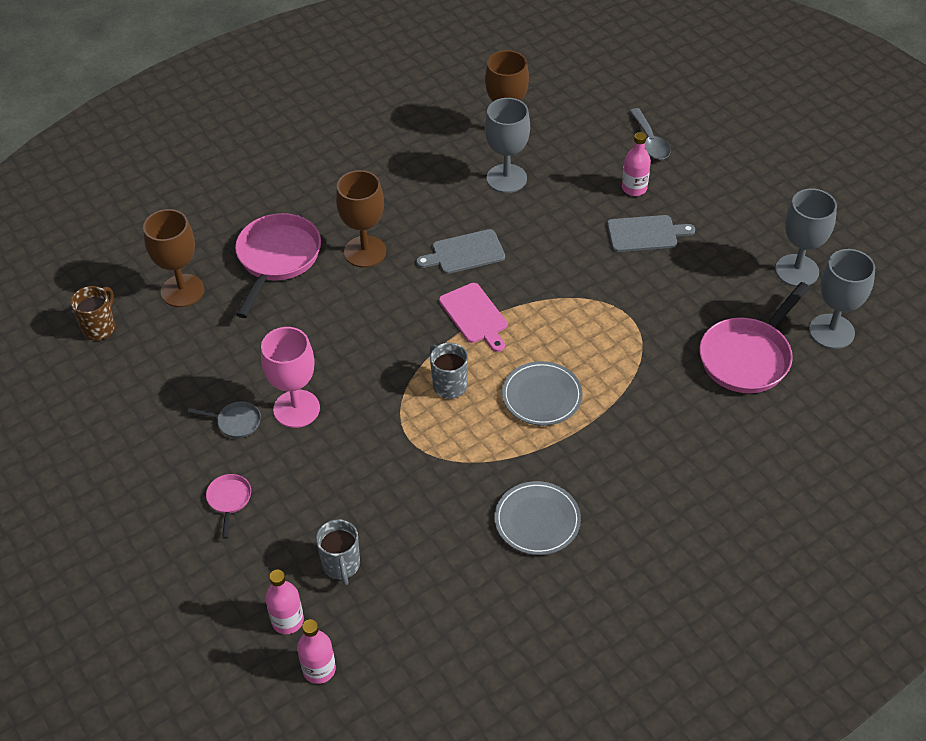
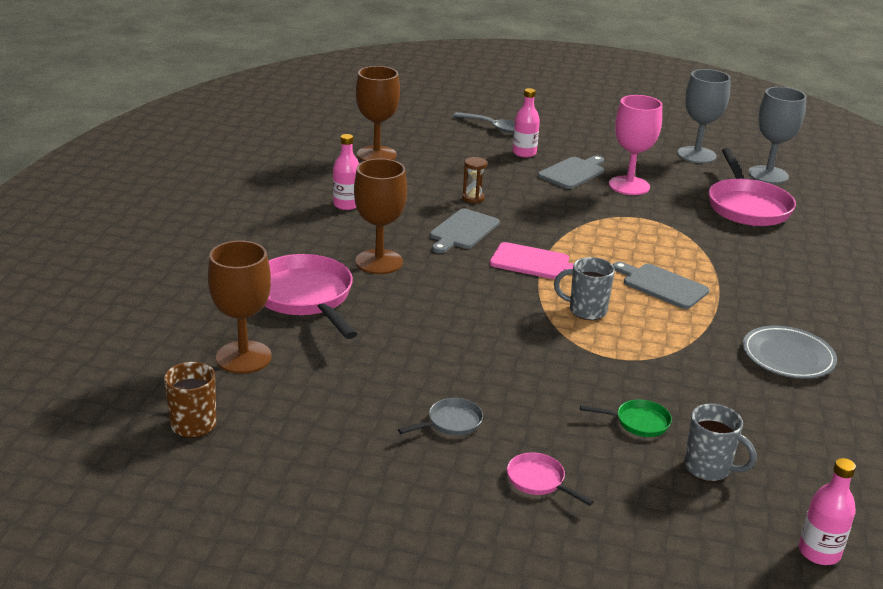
camera: 45 degrees left, 20 degrees down
(287, 621) = (735, 535): pink bottle -> pink bottle (346, 205)
(296, 409) = (490, 386): pink goblet -> pink goblet (629, 186)
(349, 501) = (638, 422): none -> green pan
(506, 178) = (422, 179): grey goblet -> none
(519, 221) = (473, 198): none -> brown hourglass
(542, 396) = (662, 285): grey plate -> grey cutting board

